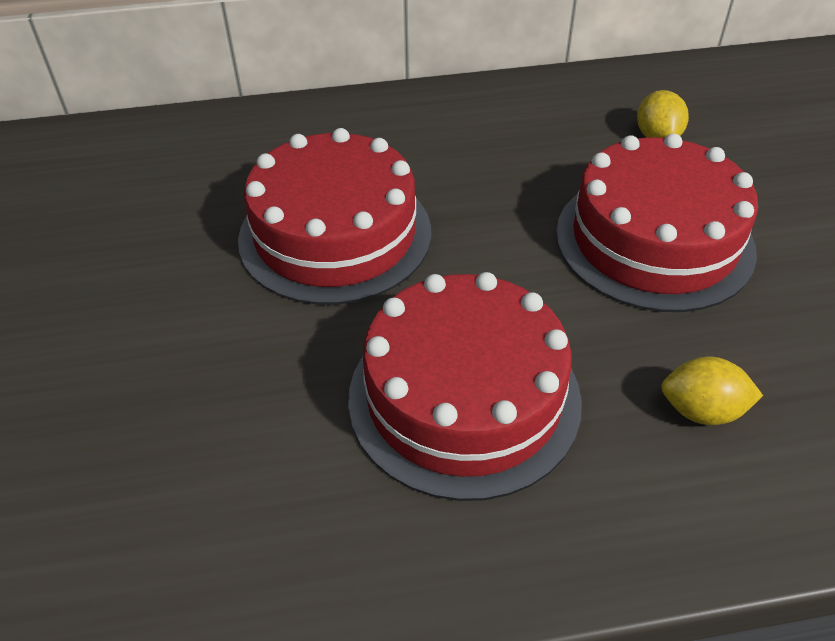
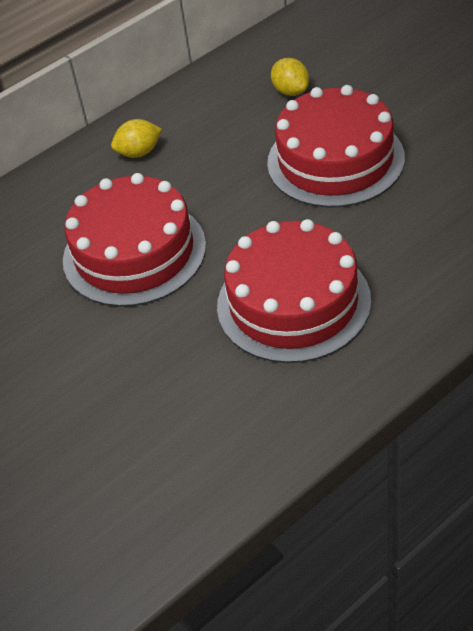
camera: 25 degrees left, 0 degrees up
(701, 411) = (425, 243): yellow lemon -> yellow lemon (139, 153)

